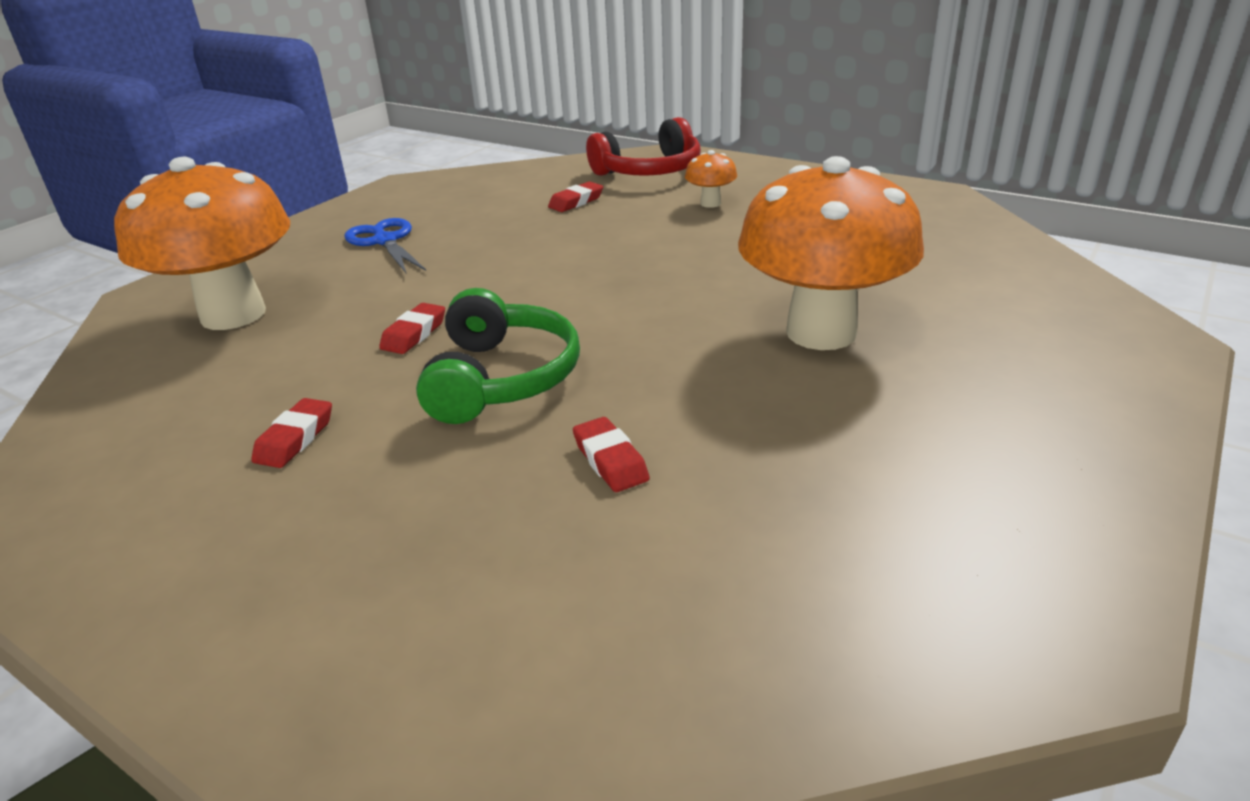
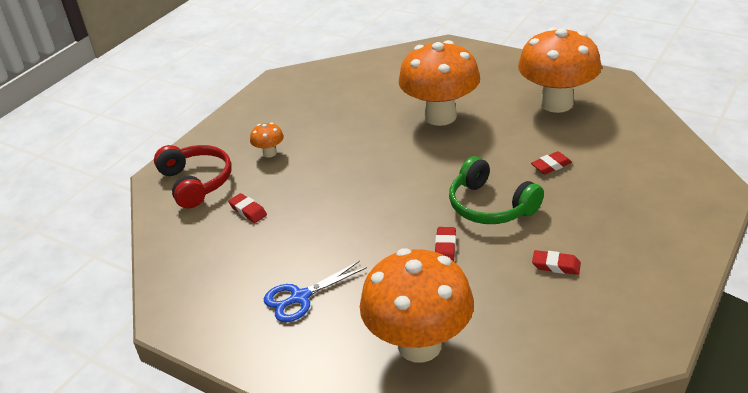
camera: 90 degrees left, 5 degrees up
(414, 334) = (445, 248): red eraser -> red eraser turned 75 degrees clockwise
(502, 378) = (490, 206): green headphones -> green headphones turned 135 degrees counterclockwise
(896, 495) = (556, 103): none -> orange mushroom

